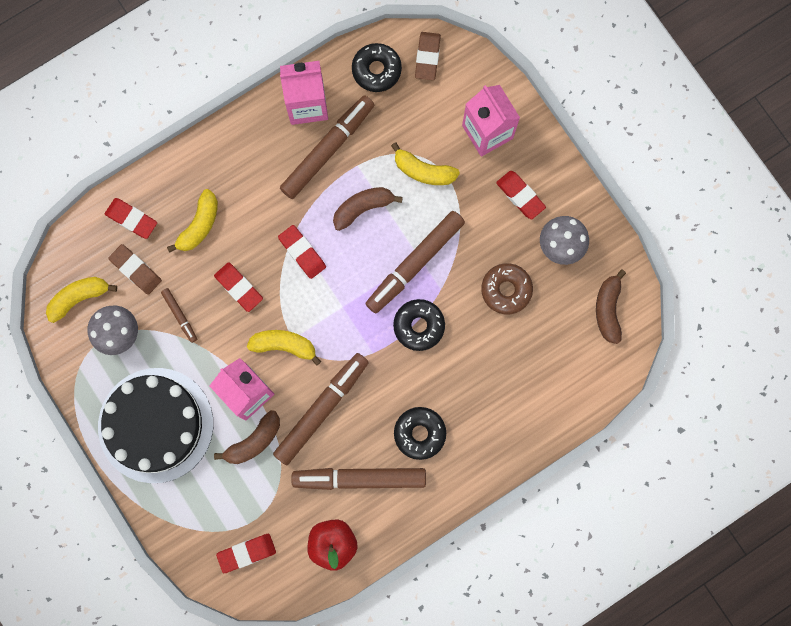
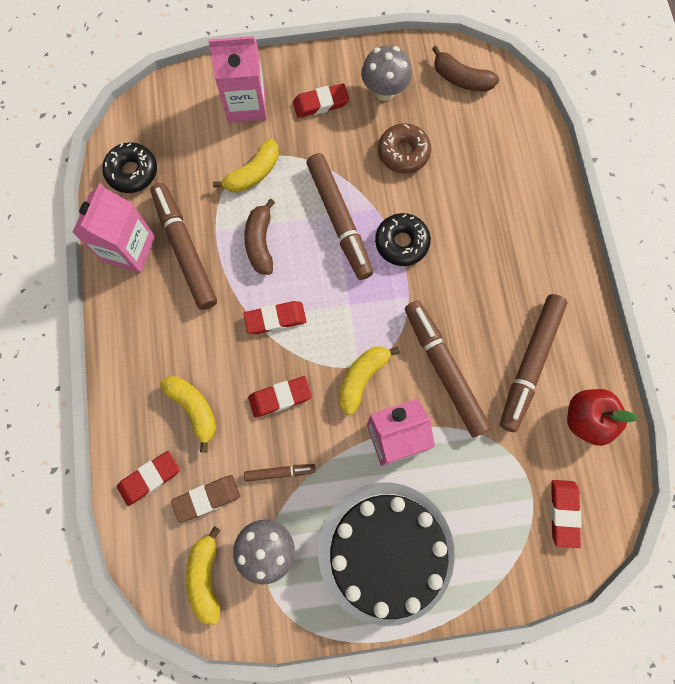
camera: 65 degrees left, 5 degrees down
(254, 441) = (448, 453): brown banana -> none
(419, 433) = (508, 288): black donut -> none
(427, 57) = (146, 123): brown eraser -> none

